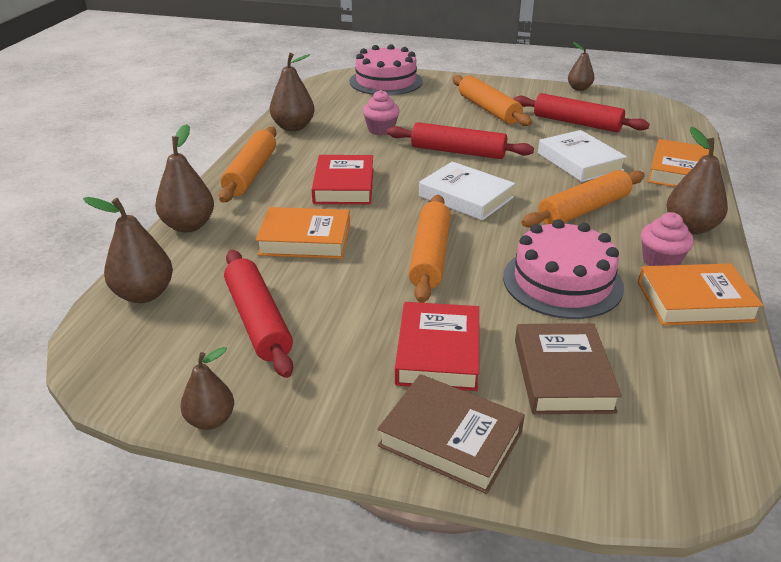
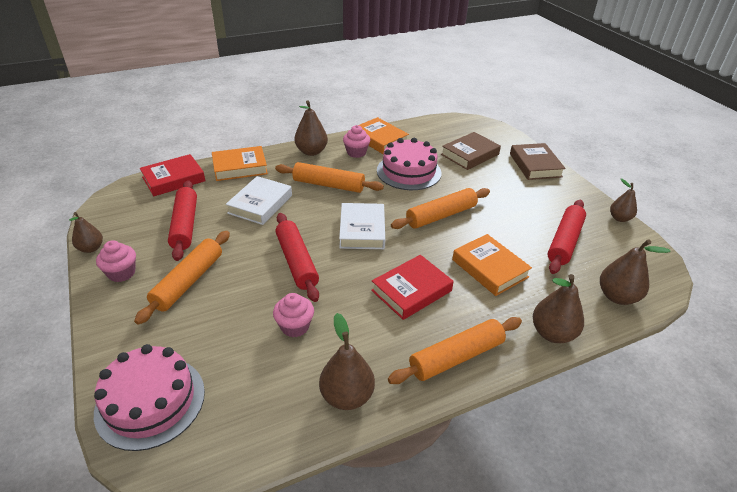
camera: 130 degrees left, 5 degrees up
(438, 352) = (502, 184): red book -> red book (174, 179)
(530, 92) = (121, 273): none -> pink cupcake

